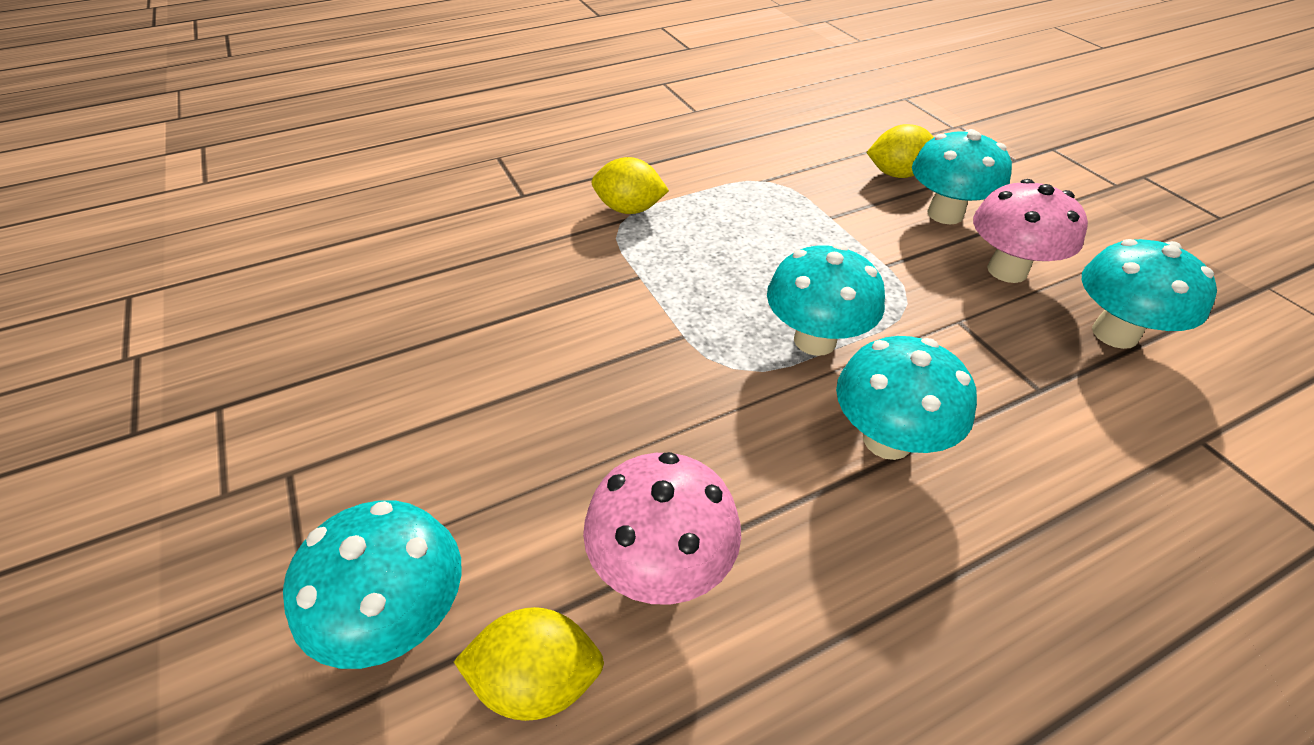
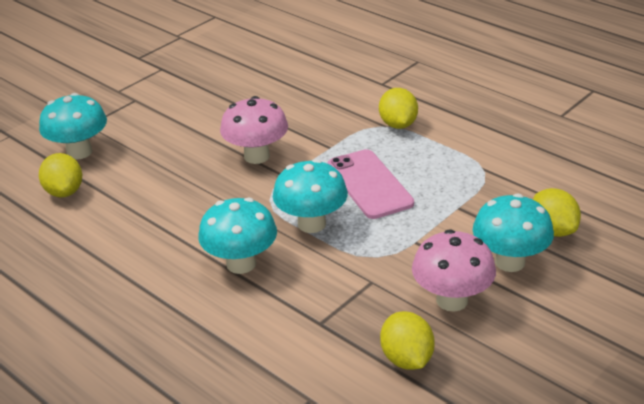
camera: 70 degrees right, 10 degrees down
(661, 566) = (127, 208): pink mushroom -> pink mushroom (256, 156)
(748, 266) = (369, 184): none -> pink phone
(1114, 333) = (406, 359): turquoise mushroom -> yellow lemon

